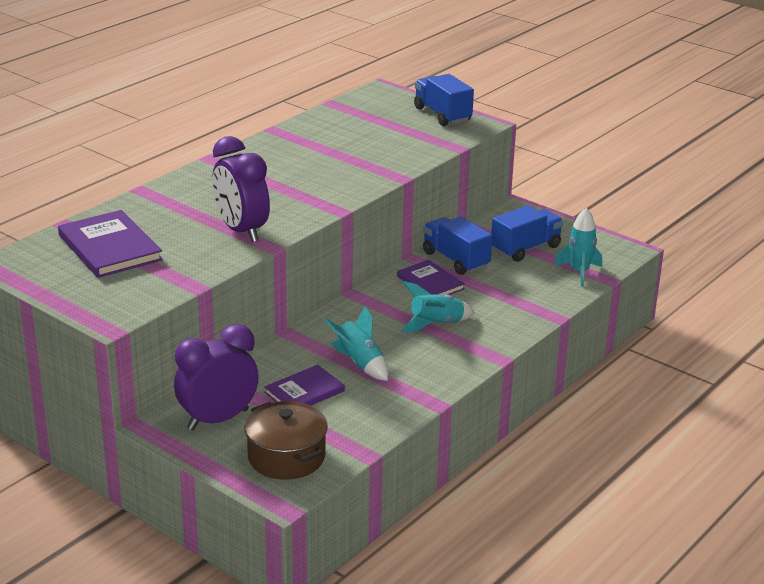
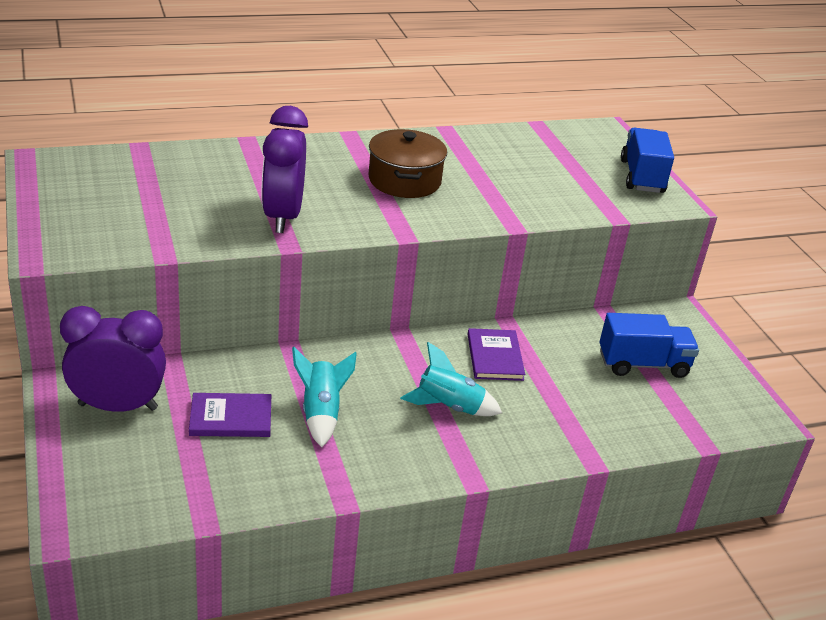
camera: 30 degrees right, 5 degrees up
(109, 248) = (144, 183): purple book -> none
(286, 457) = (128, 482): brown pot -> brown pot (404, 180)
(455, 260) = (550, 343): blue truck -> none
(579, 272) = (678, 420): turquoise rocket -> none

